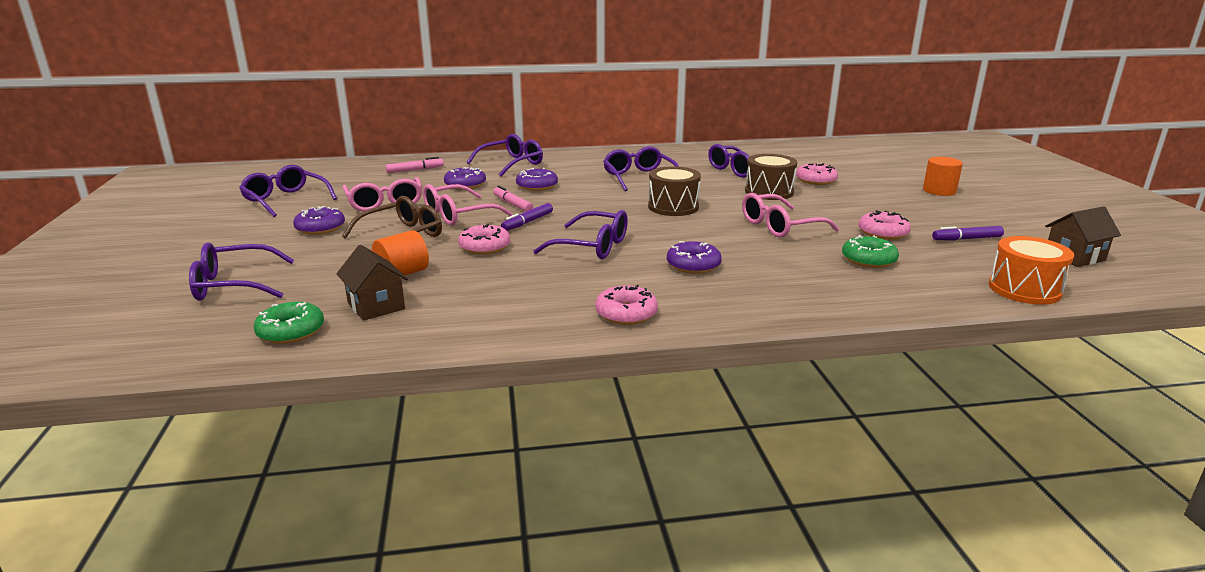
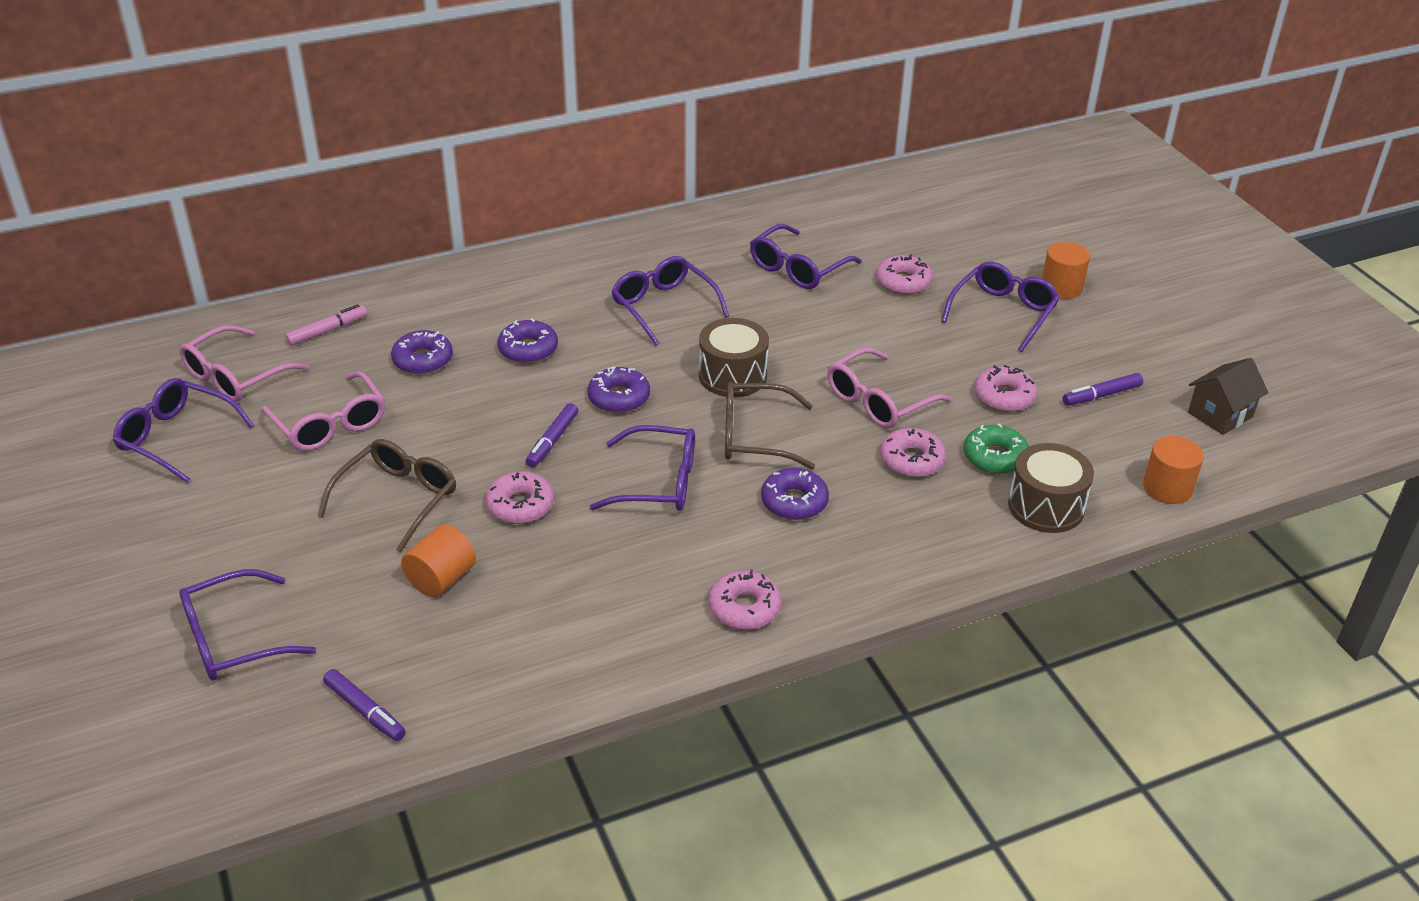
camera: 15 degrees left, 15 degrees up
(291, 331) = (365, 711): green donut -> purple marker
(320, 228) = (272, 498): purple donut -> purple donut (619, 398)
(376, 306) = (442, 647): brown house -> none
(459, 214) = (451, 437): pink glasses -> pink glasses (237, 376)
(511, 164) = (465, 294): purple glasses -> purple glasses (1002, 313)
(512, 204) = (513, 401): pink marker -> none
(677, 233) = (756, 437): none -> brown glasses
(769, 192) = (848, 320): brown drum -> brown drum (1046, 506)
(797, 255) = (911, 460): none -> pink donut
(1024, 289) = (1167, 488): orange drum -> orange cylinder

